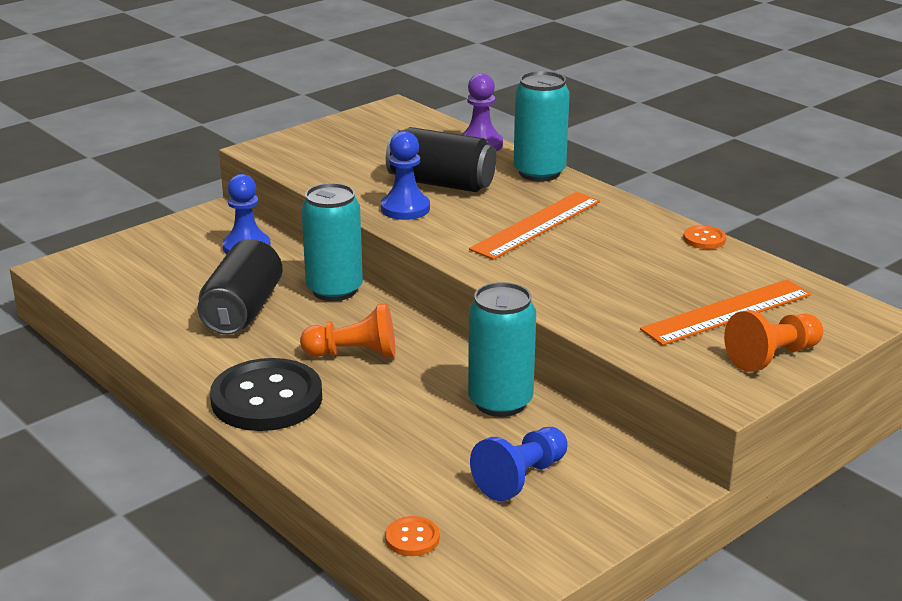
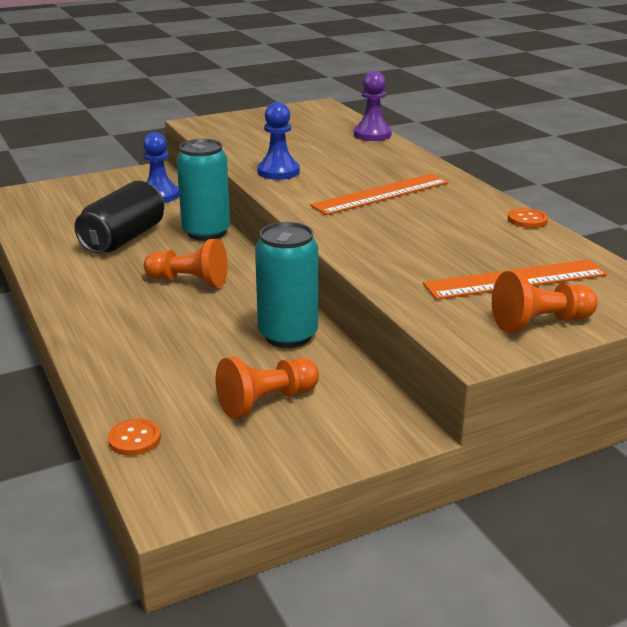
camera: 15 degrees right, 0 degrees up
(267, 399) = (94, 305): black button -> none
(441, 183) = (321, 157): black can -> none
(521, 478) = (266, 402): blue pawn -> orange pawn
(539, 172) = (409, 157): turquoise can -> none

